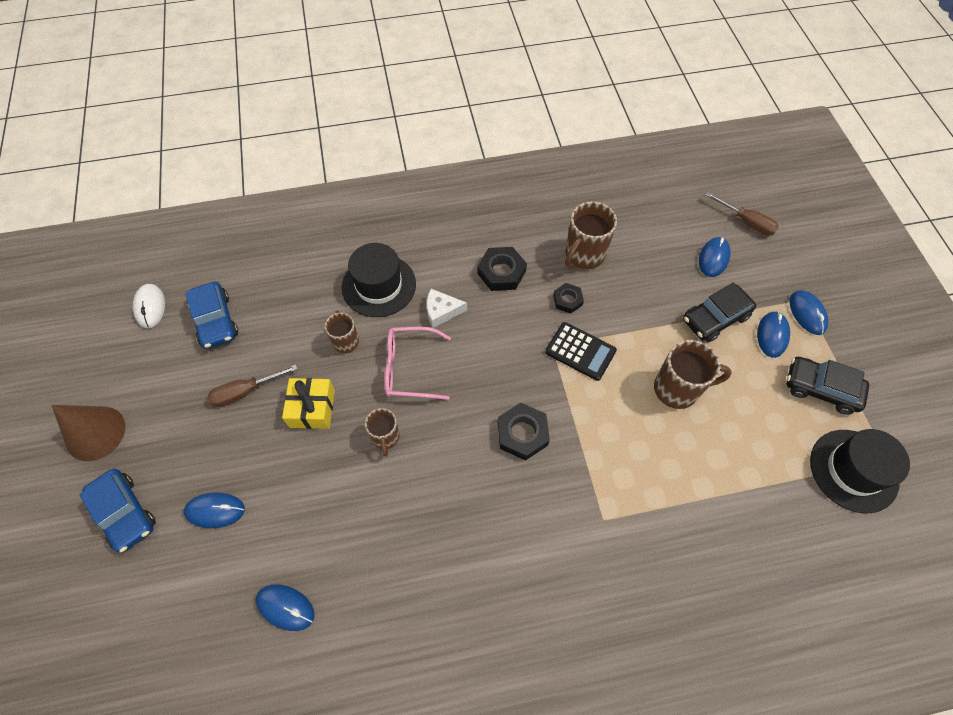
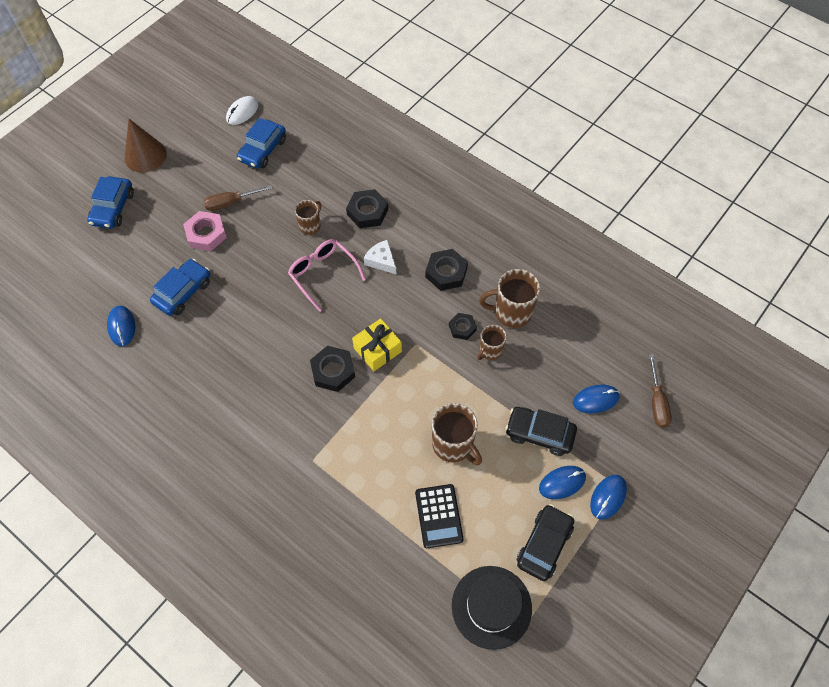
camera: 50 degrees right, 0 degrees up
(215, 510) = (148, 248): blue mouse -> none
(245, 391) = (231, 203): brown screwdriver -> brown screwdriver turned 45 degrees counterclockwise
(258, 440) = (206, 234): none -> pink nut
(305, 511) = (183, 292): none -> blue car
(312, 408) = (249, 244): yellow gift -> yellow gift (377, 349)
(379, 285) = (367, 212): black hat -> black nut
(385, 437) = (264, 297): brown mug -> brown mug (490, 351)
(580, 351) = (427, 363): black calculator -> black calculator (438, 516)
(820, 389) = (544, 545): black car -> black car turned 45 degrees clockwise

